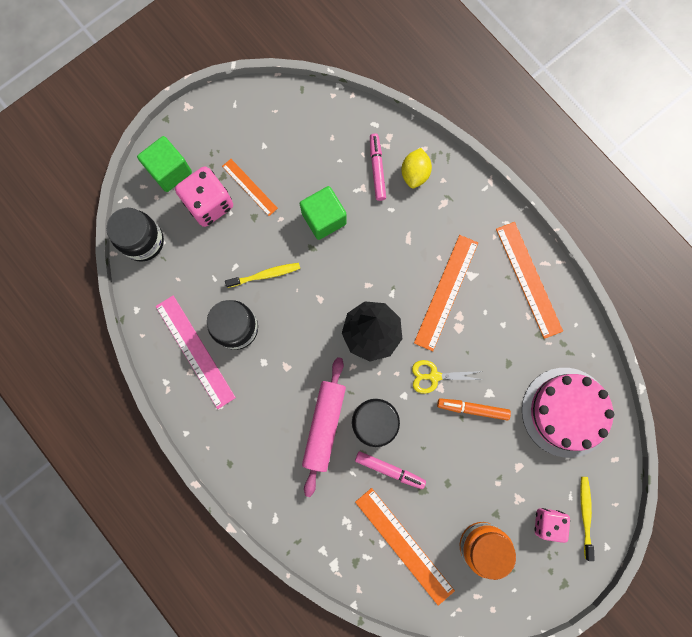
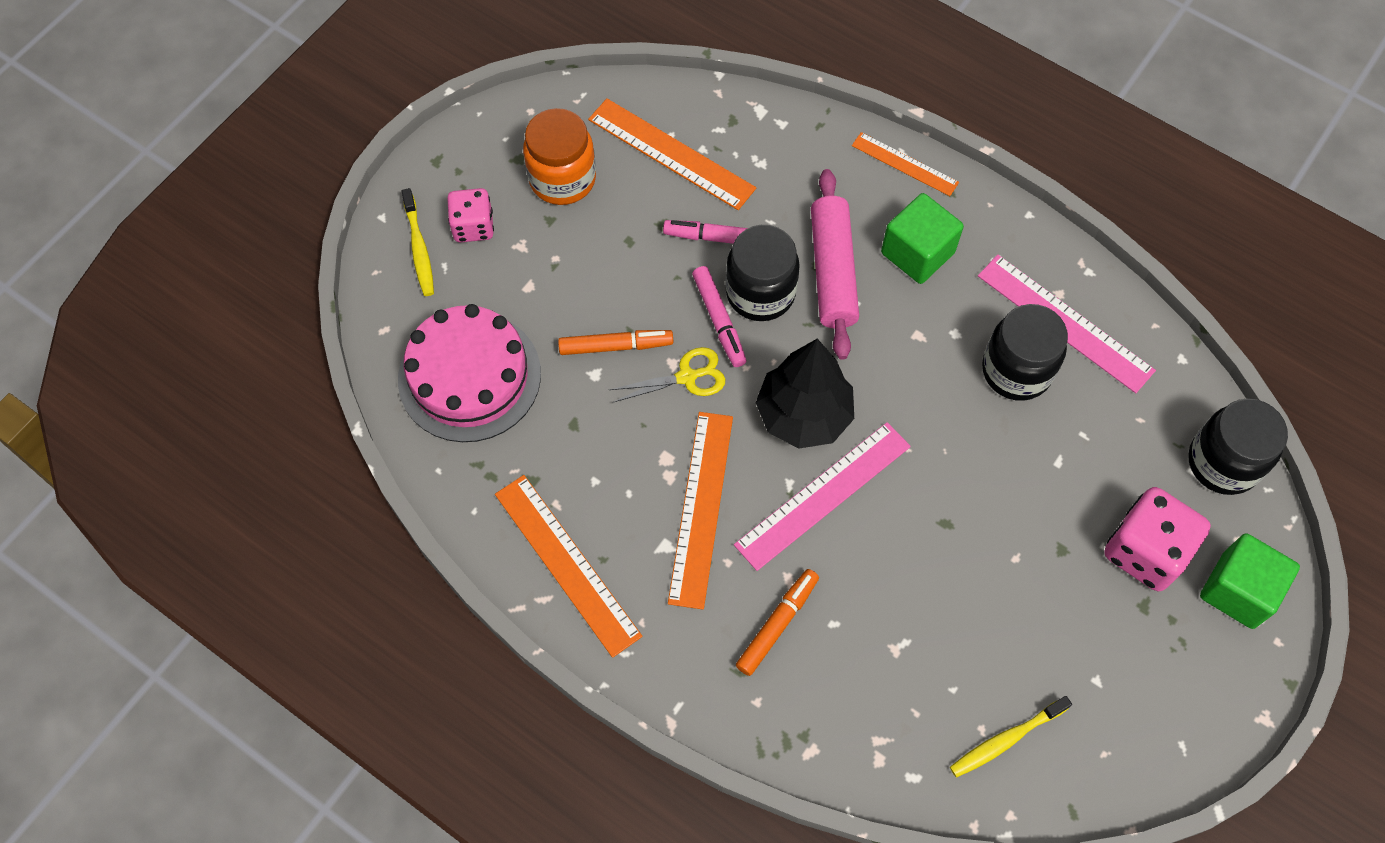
camera: 165 degrees right, 15 degrees down
(250, 187) = (1090, 599): orange ruler -> orange ruler (904, 164)
(265, 275) = (1004, 460): yellow toothbrush -> yellow toothbrush (1006, 740)
(324, 219) = (943, 577): green cube -> green cube (917, 253)
(375, 281) = (823, 495): none -> pink ruler
(377, 169) = (881, 690): pink marker -> pink marker (719, 320)
(414, 174) = (811, 699): yellow lemon -> none
(421, 217) = (777, 624): none -> orange marker

